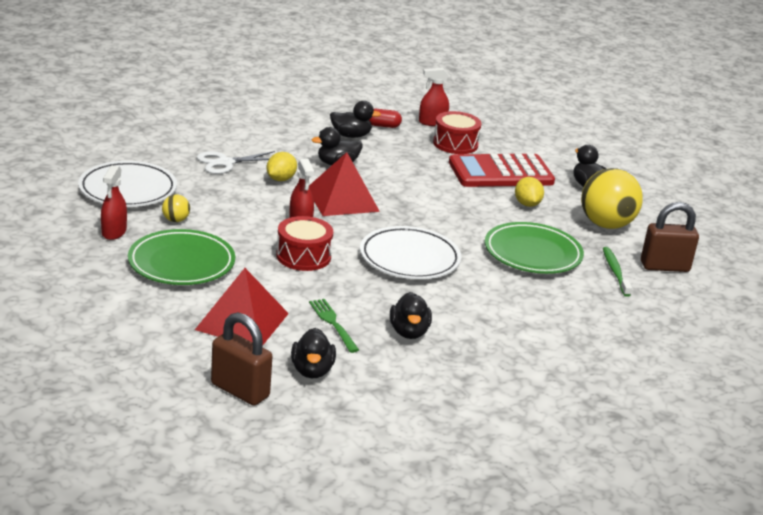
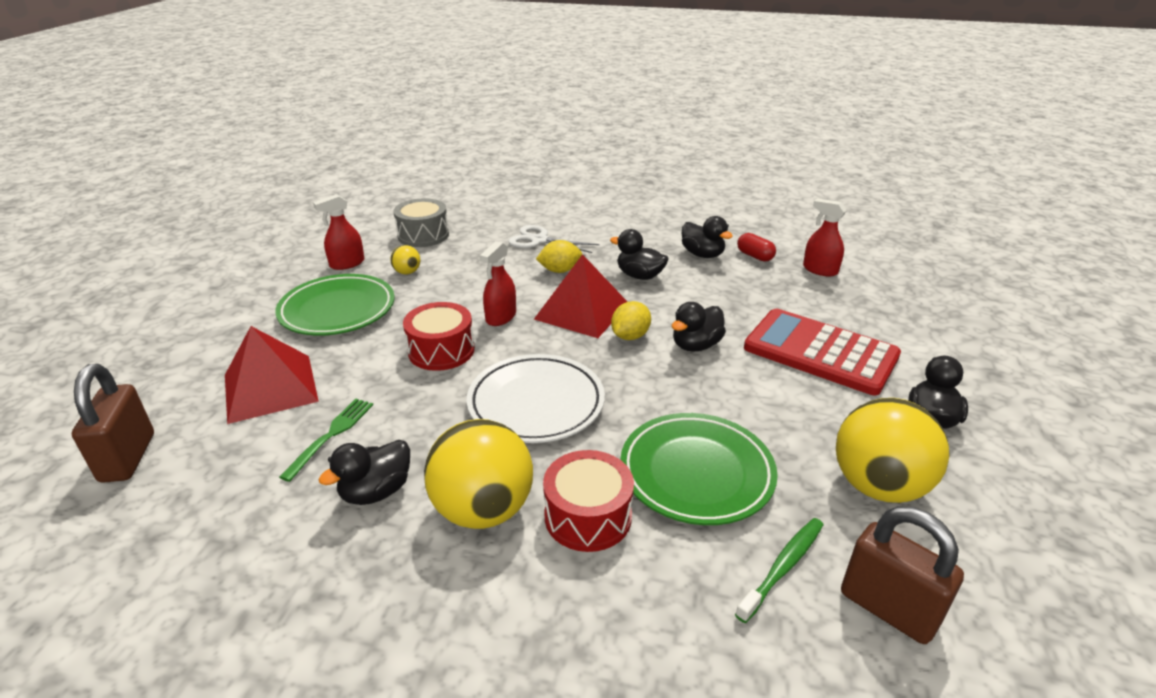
camera: 50 degrees right, 5 degrees up
(128, 190) = (423, 235): white plate -> grey drum
(312, 371) = (214, 477): black duck -> black duck (696, 345)
(455, 144) = (812, 300): red drum -> red drum (588, 516)
(471, 313) = (483, 510): none -> yellow ball
(527, 204) = (795, 404): yellow lemon -> yellow lemon (630, 336)

